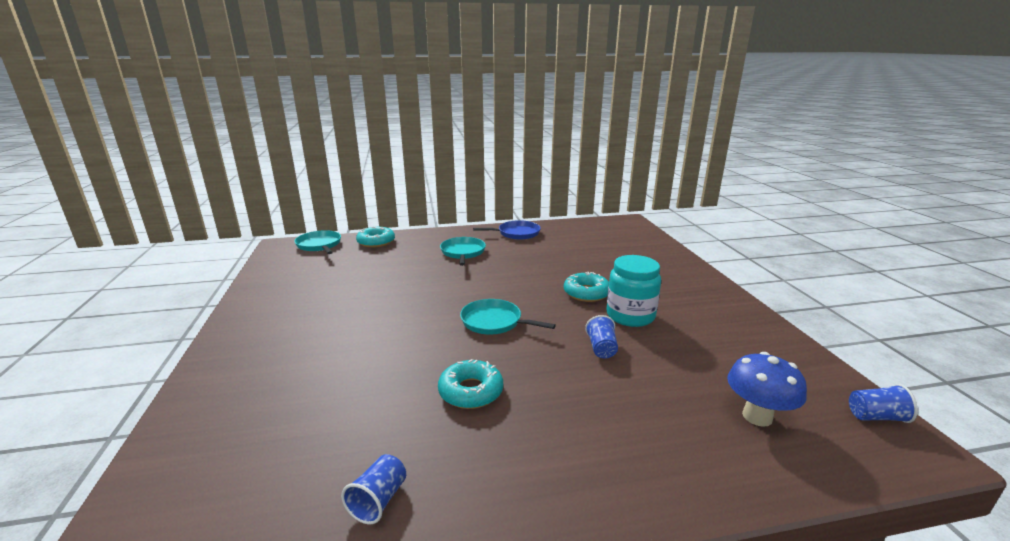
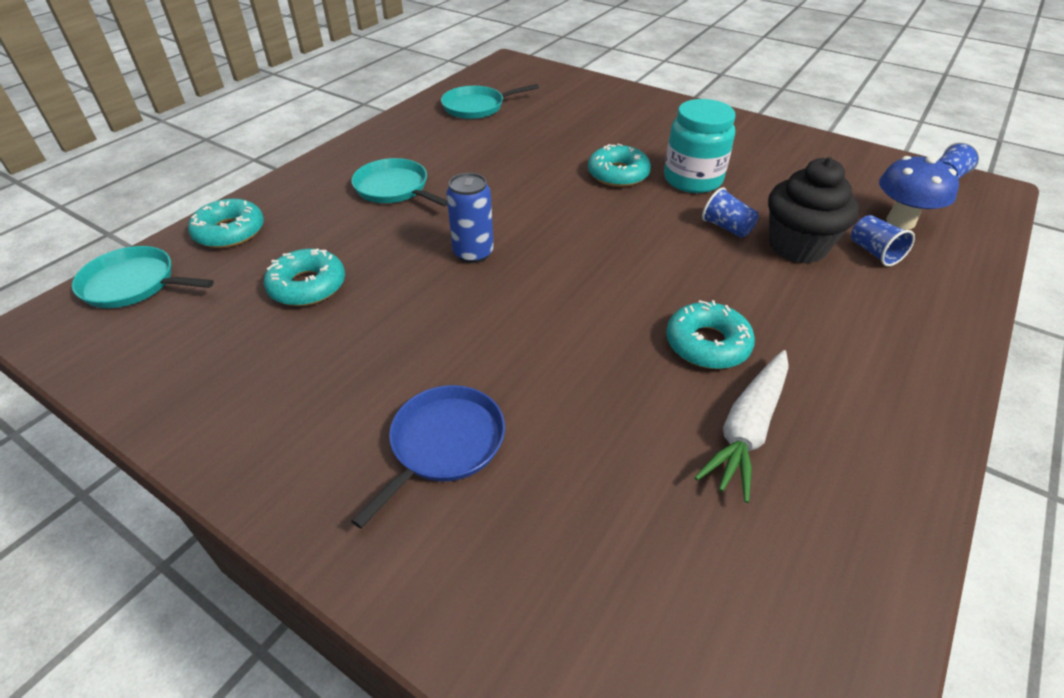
camera: 45 degrees left, 20 degrees up
(363, 272) = (307, 286): none -> turquoise donut
(378, 500) = (825, 498): blue cup -> blue cup (874, 252)
(409, 440) = (747, 430): none -> white carrot
(444, 292) = (473, 253): none -> blue can
(494, 322) = (593, 257): turquoise pan -> turquoise pan (476, 107)
(516, 233) = (412, 130): blue pan -> blue pan (444, 444)
(631, 383) = (797, 246): none -> black cupcake

